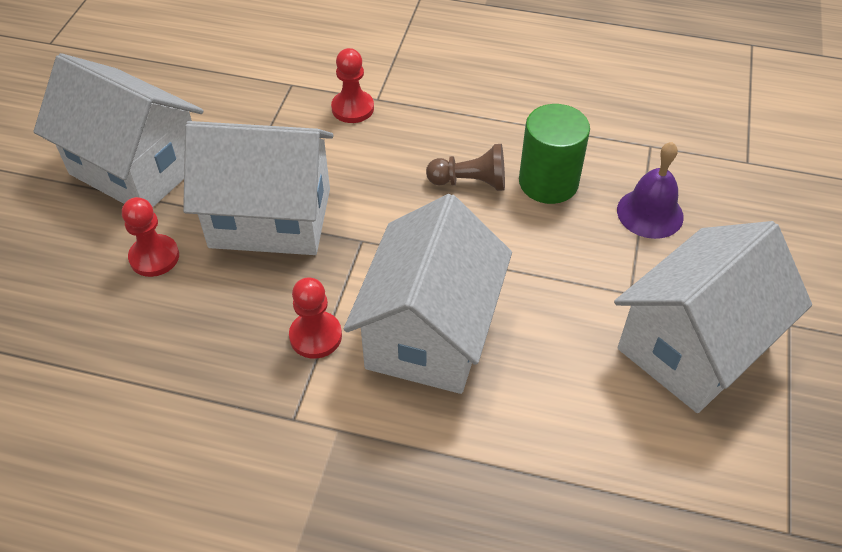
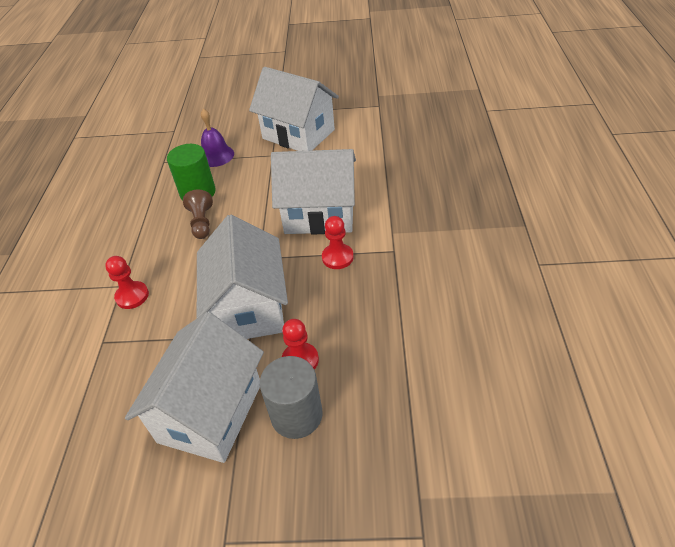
camera: 100 degrees left, 5 degrees down
(82, 241) = (296, 415): none -> grey cylinder

